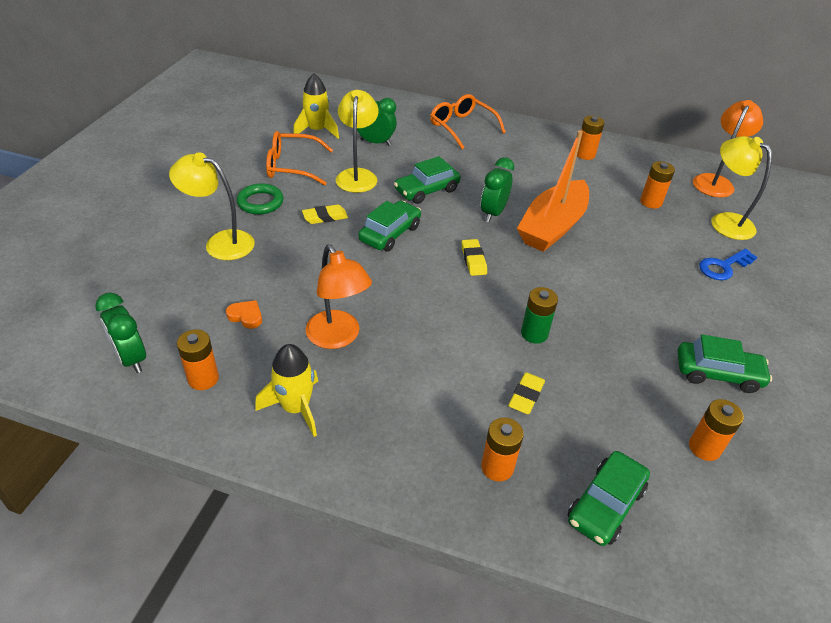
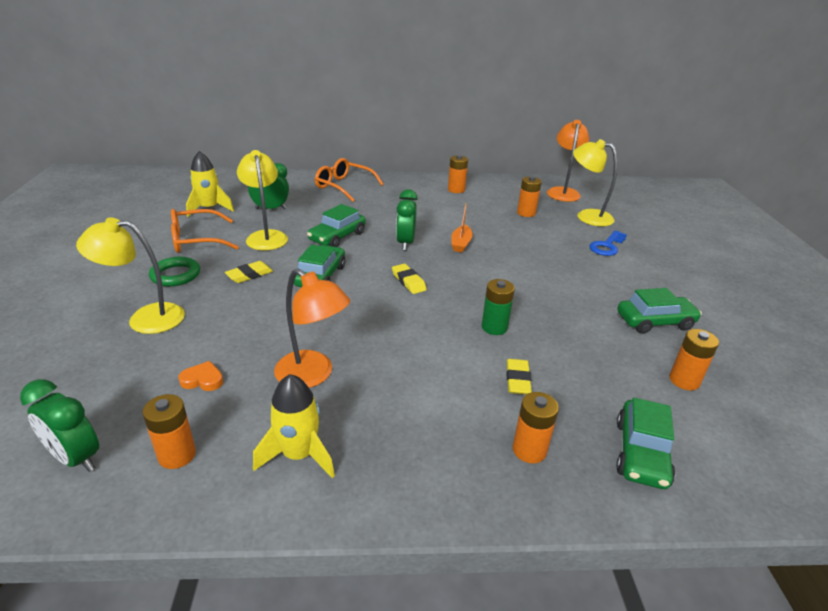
camera: 20 degrees left, 10 degrees down
(552, 227) = (461, 244): orange boat -> orange boat, size x0.45

